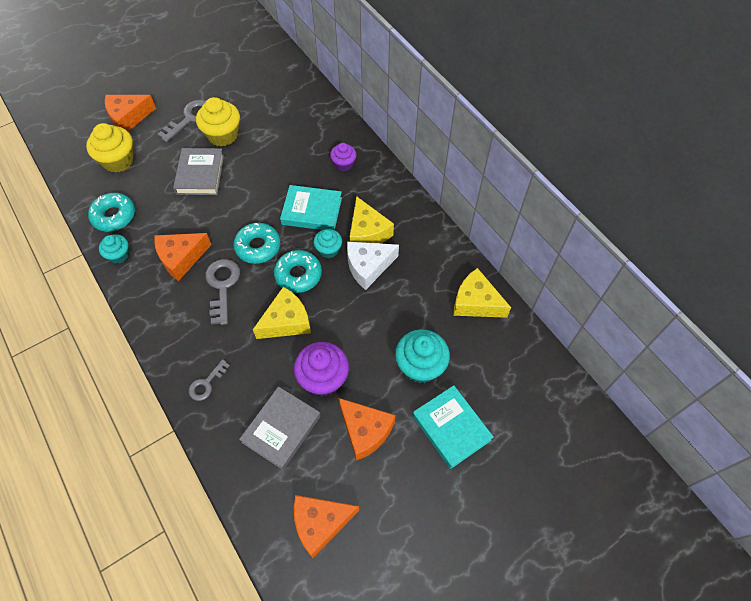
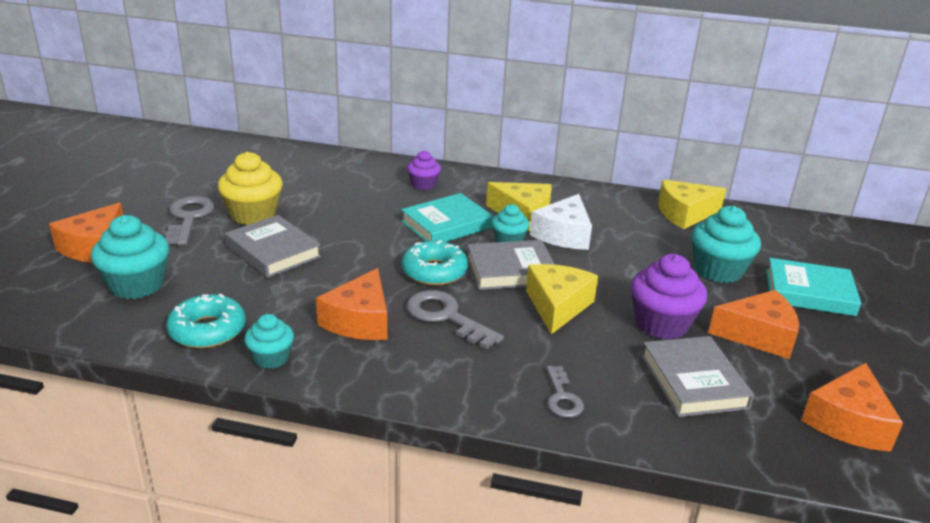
camera: 45 degrees left, 30 degrees down
(118, 160) = (137, 285): yellow cupcake -> turquoise cupcake
(298, 275) = (510, 270): turquoise donut -> grey book

